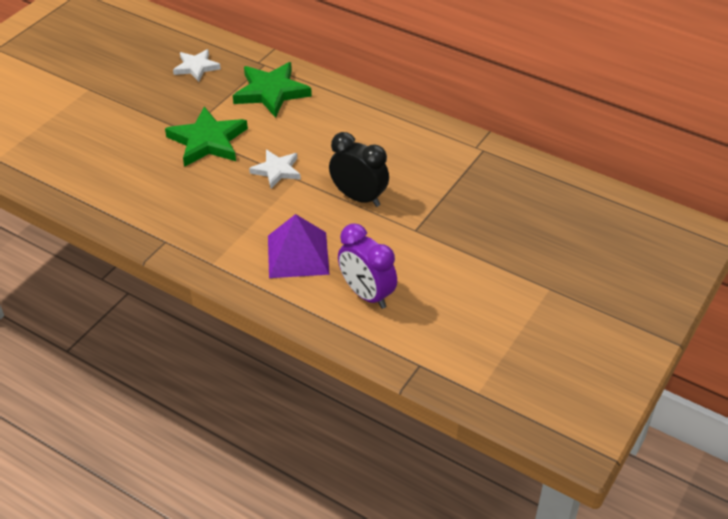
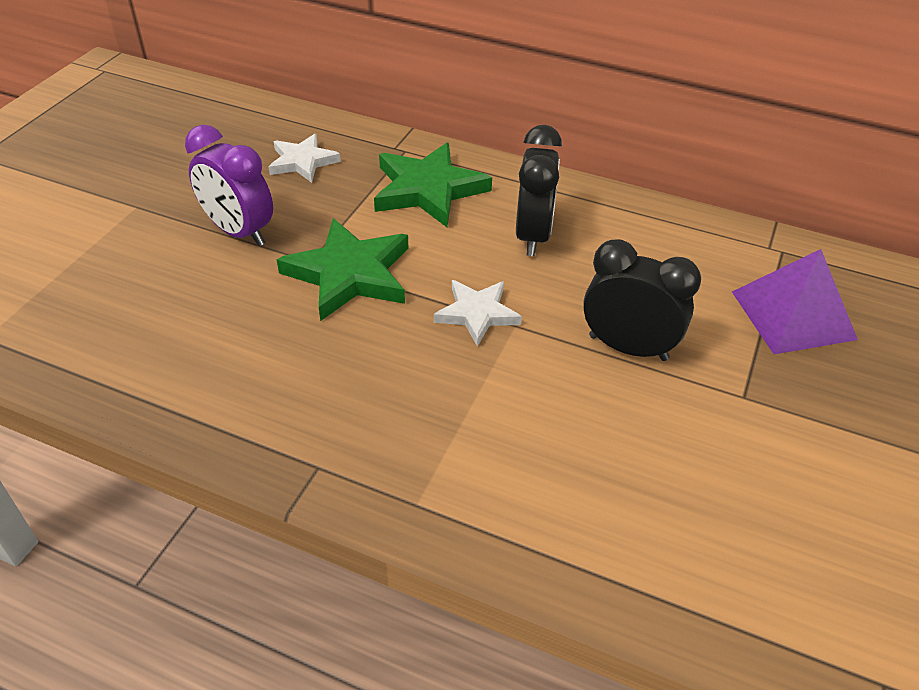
camera: 10 degrees left, 0 degrees up
(298, 254) = (565, 466): purple pyramid -> purple pyramid (793, 315)
(327, 127) = (533, 236): none -> black clock
(366, 294) = (718, 535): purple clock -> purple clock (239, 232)

